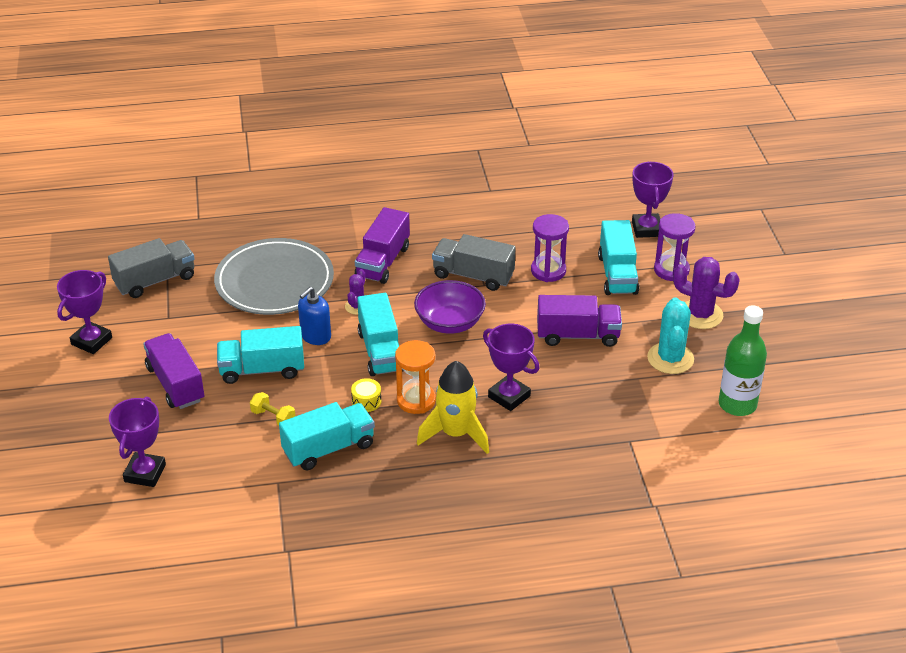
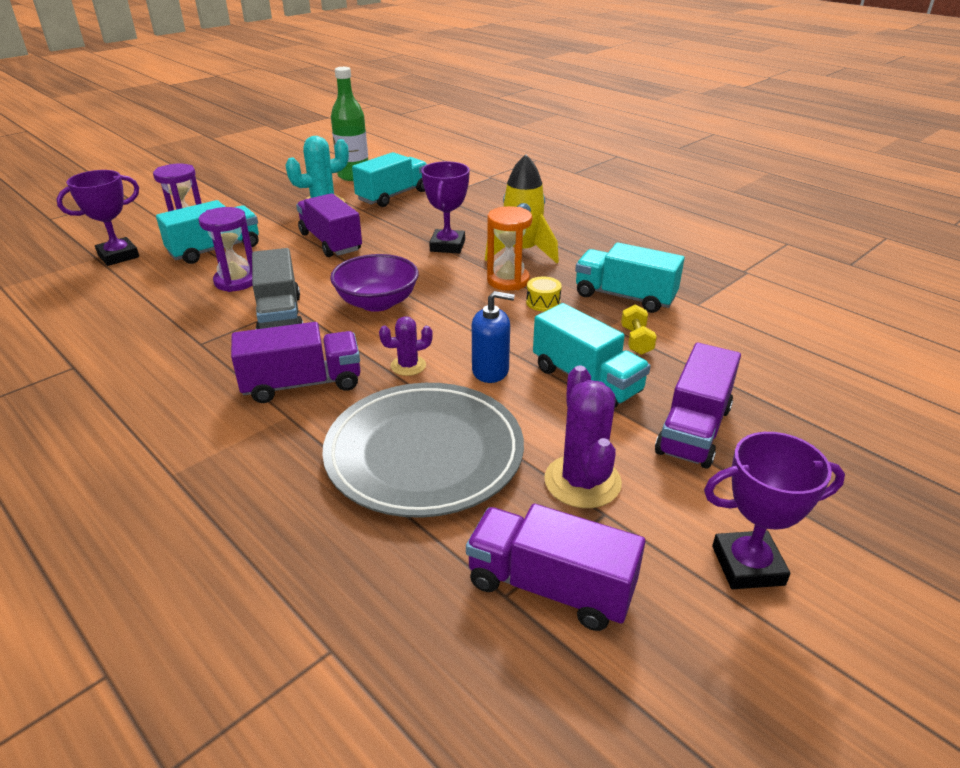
camera: 125 degrees left, 5 degrees down
(145, 473) = (818, 378): purple trophy -> none
(155, 281) = (550, 587): grey truck -> purple truck
(380, 351) = (465, 322): turquoise truck -> turquoise truck (393, 196)
(700, 315) = (251, 207): purple cactus -> purple cactus (582, 481)

